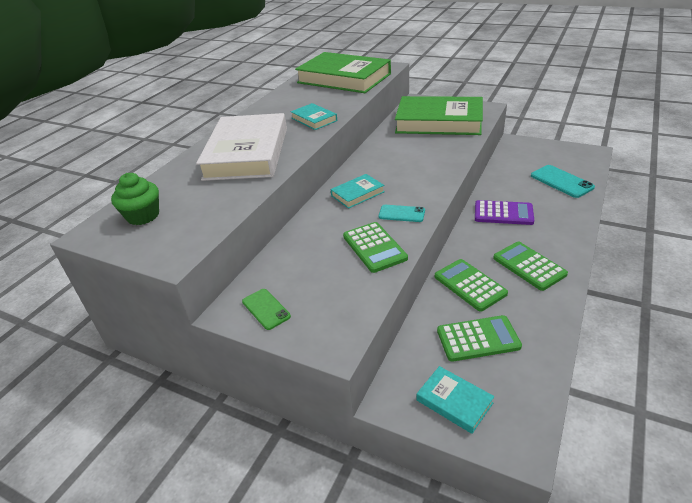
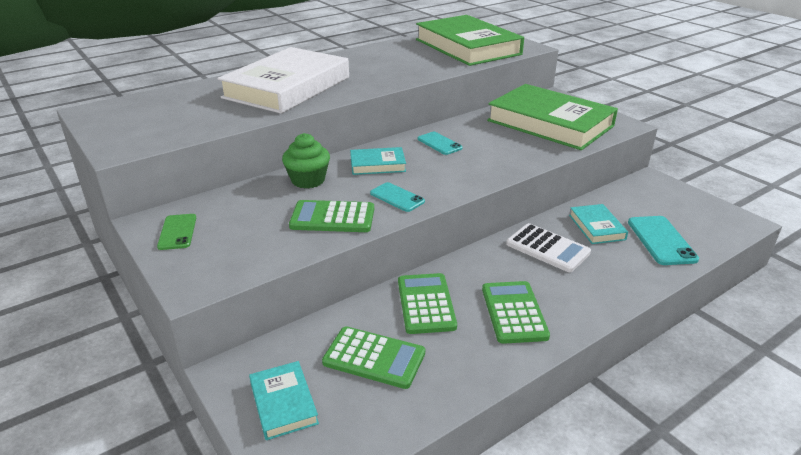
camera: 25 degrees right, 5 degrees down
(143, 216) = (142, 111): green cupcake -> green cupcake (308, 180)
(314, 119) = (386, 76): turquoise book -> turquoise book (596, 227)
(374, 247) = (332, 218): green calculator -> green calculator turned 90 degrees clockwise
(382, 162) = (439, 143): none -> turquoise phone
(503, 213) = (547, 248): purple calculator -> white calculator

